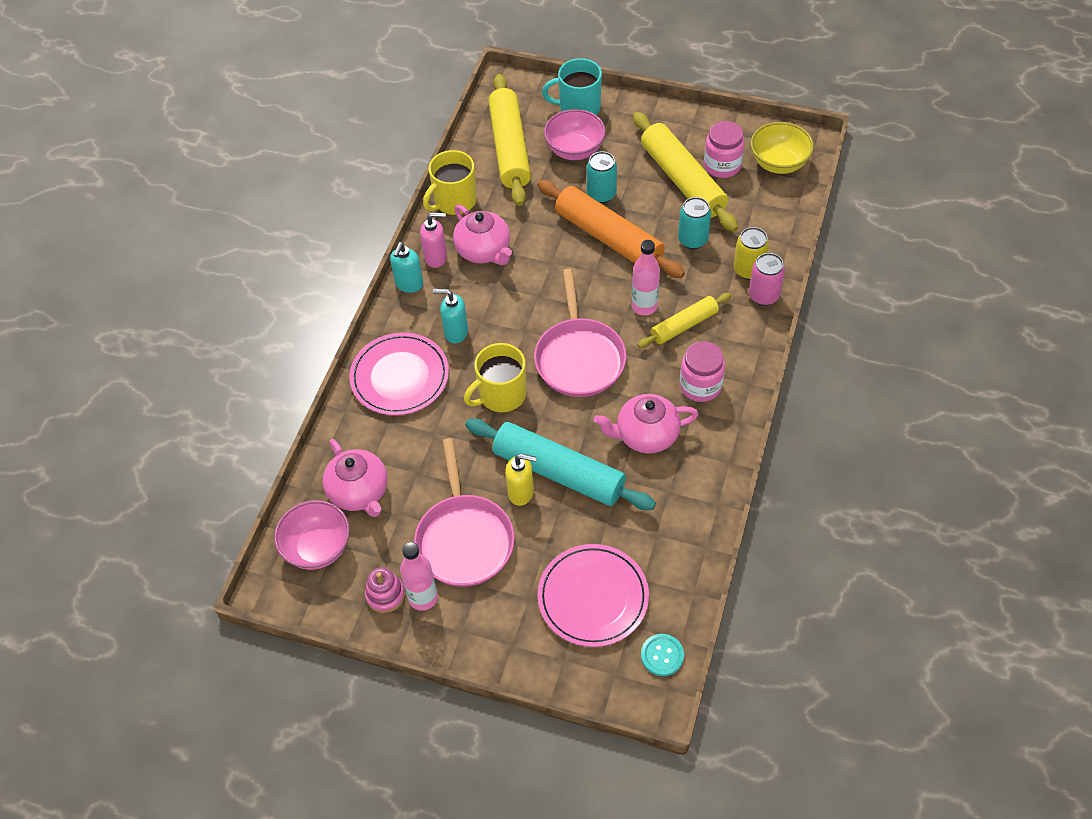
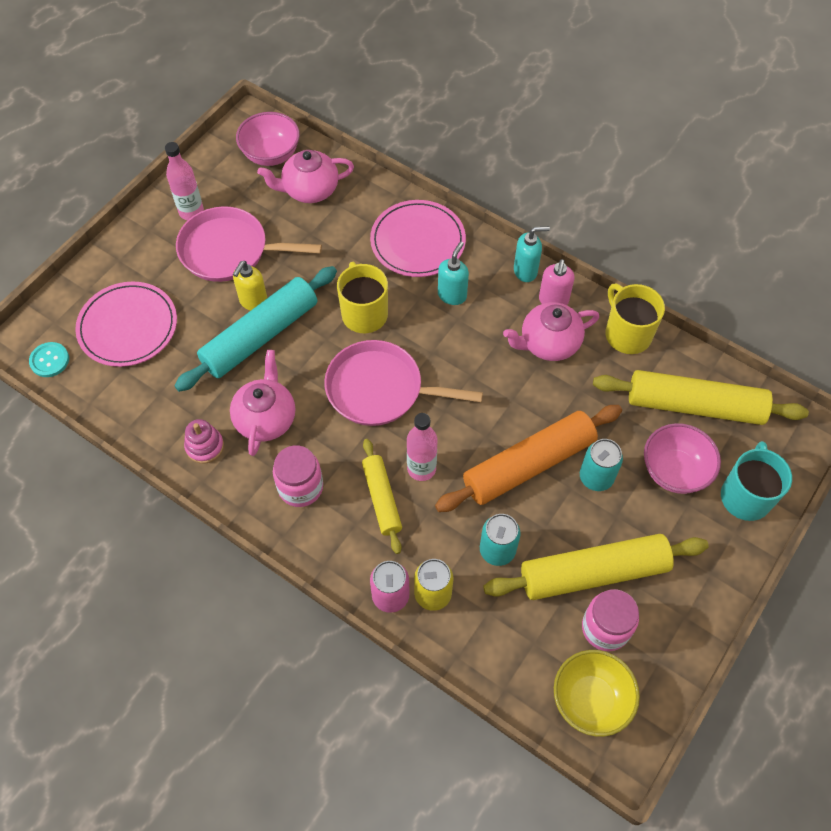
camera: 105 degrees right, 5 degrees up
(385, 595) = (207, 189): pink stacking toy -> pink stacking toy (205, 446)
(409, 284) = (525, 271): turquoise soap dispenser -> turquoise soap dispenser turned 135 degrees clockwise

